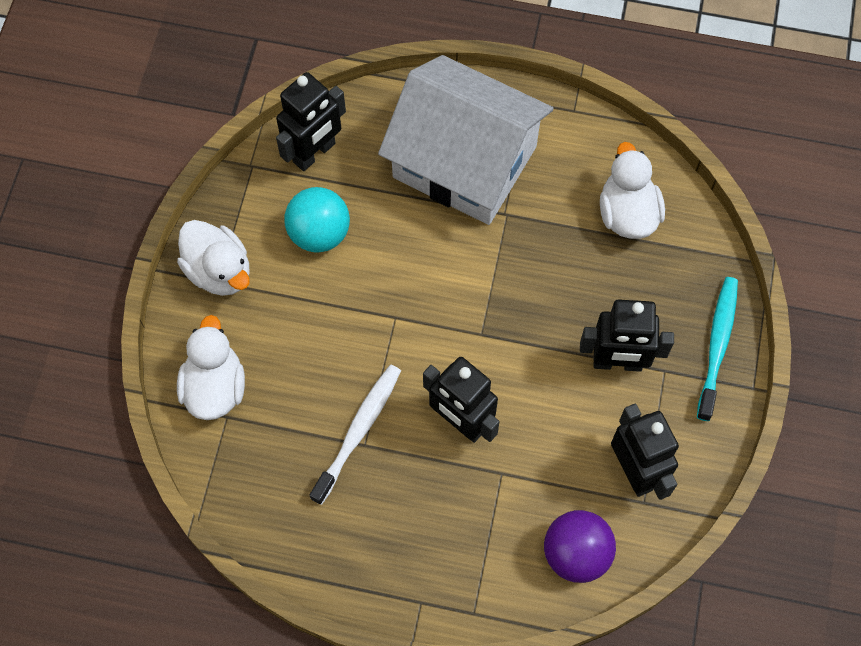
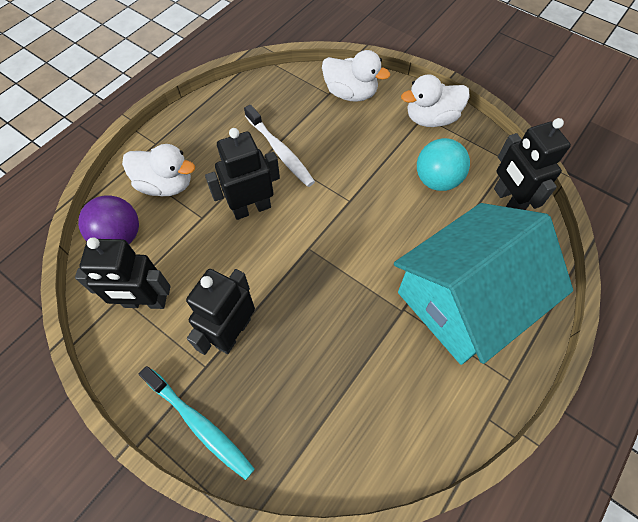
camera: 115 degrees right, 5 degrees down
(465, 162) = (464, 300): white house -> turquoise house
(627, 214) = (361, 412): white duck -> white duck (166, 185)

